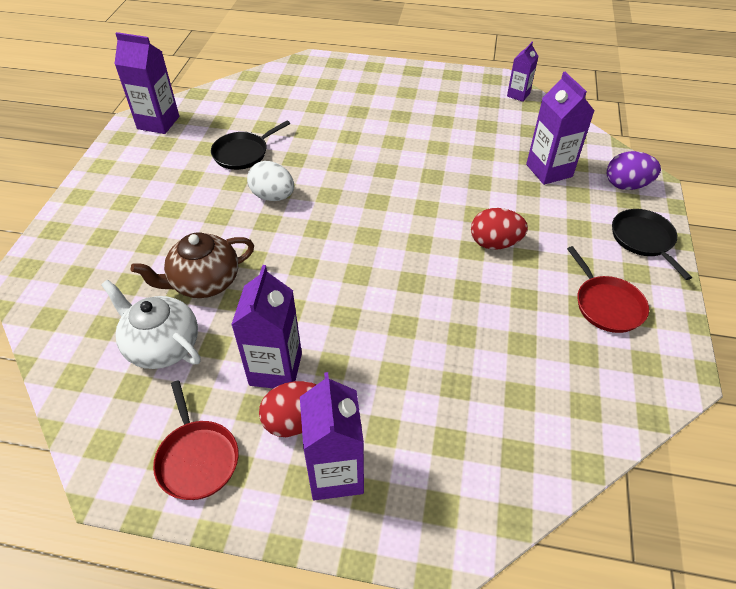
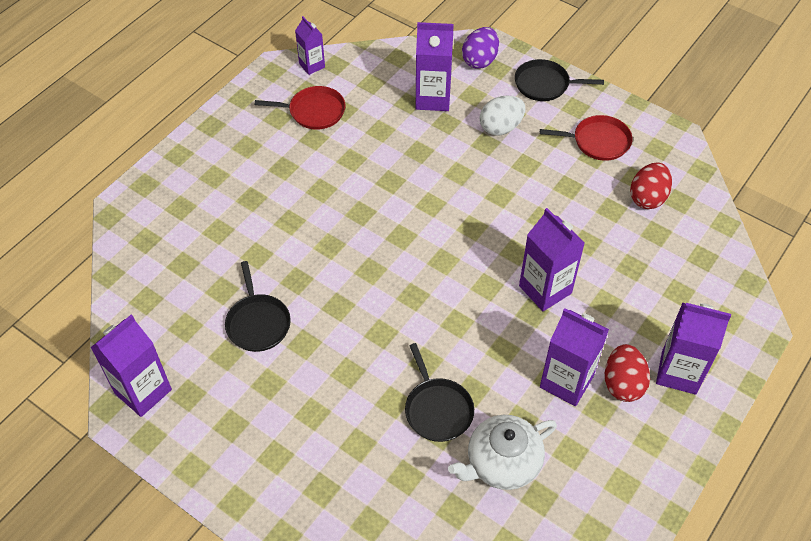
camera: 65 degrees left, 5 degrees up
(197, 458) = (632, 463): red pan -> red pan (314, 111)
(204, 282) = (437, 409): brown teapot -> black pan
(273, 196) = (345, 317): white egg -> white egg (501, 127)
(379, 318) = (545, 289): none -> purple carton
(495, 243) = (500, 177): red egg -> red egg (647, 198)

